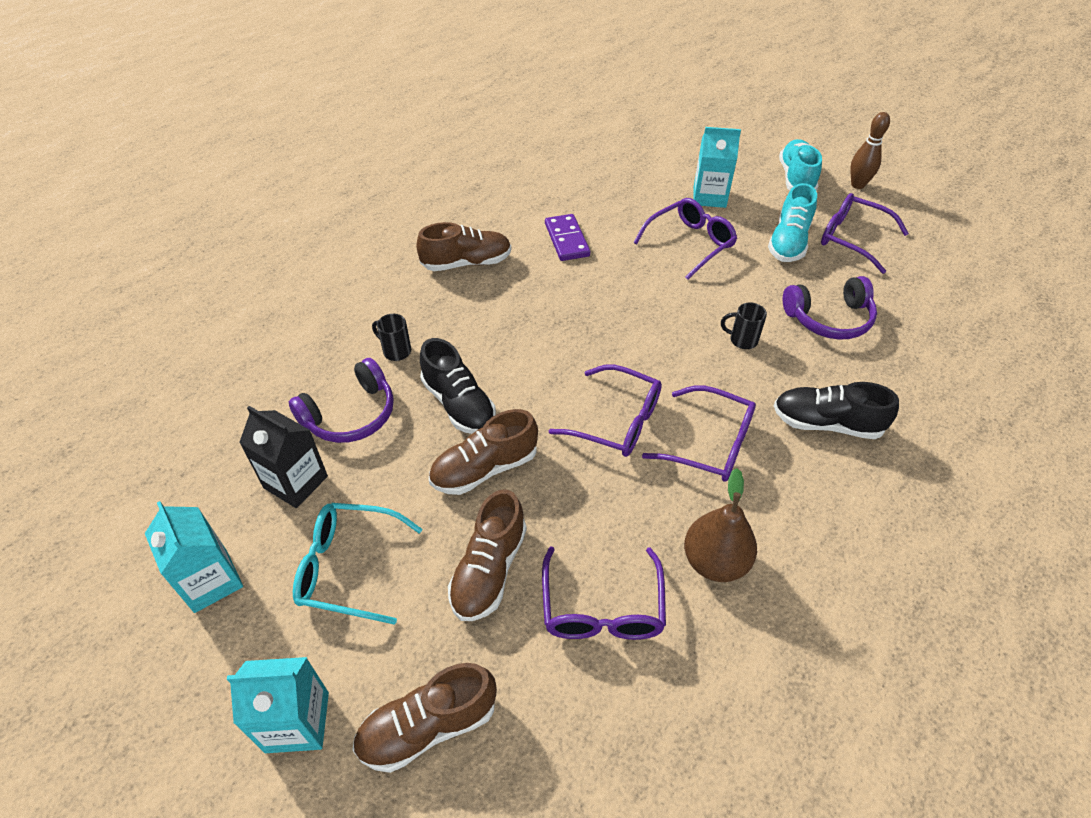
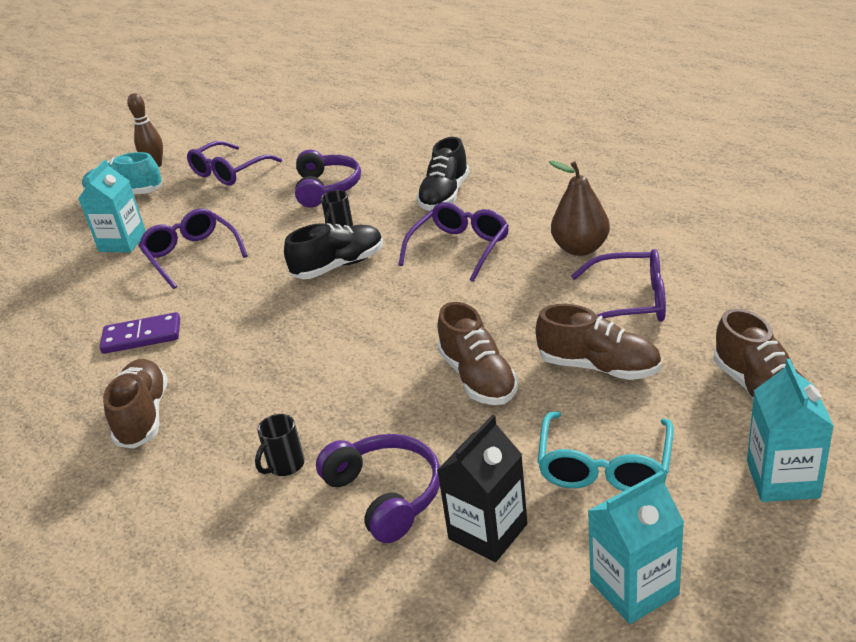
camera: 80 degrees left, 15 degrees down
(459, 404) = (385, 403): black shoe -> black shoe (339, 266)
(617, 421) = (426, 297): purple glasses -> none
(788, 242) = (218, 202): turquoise shoe -> none

